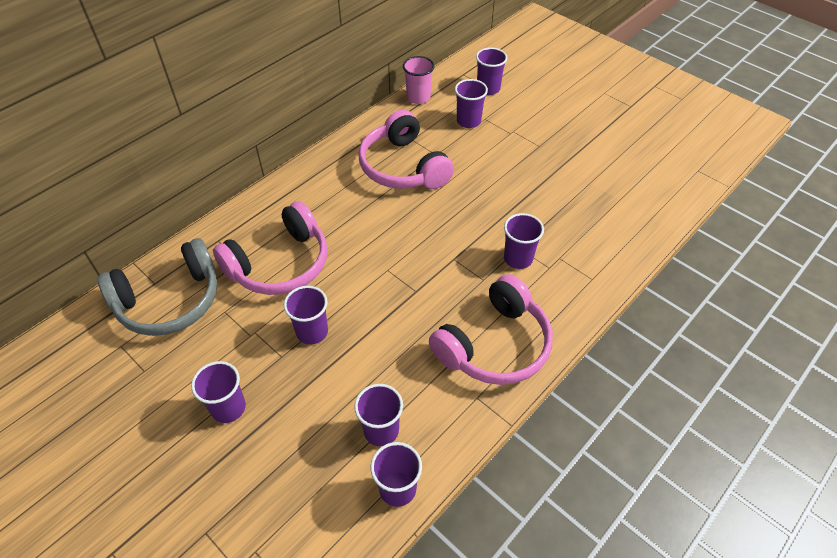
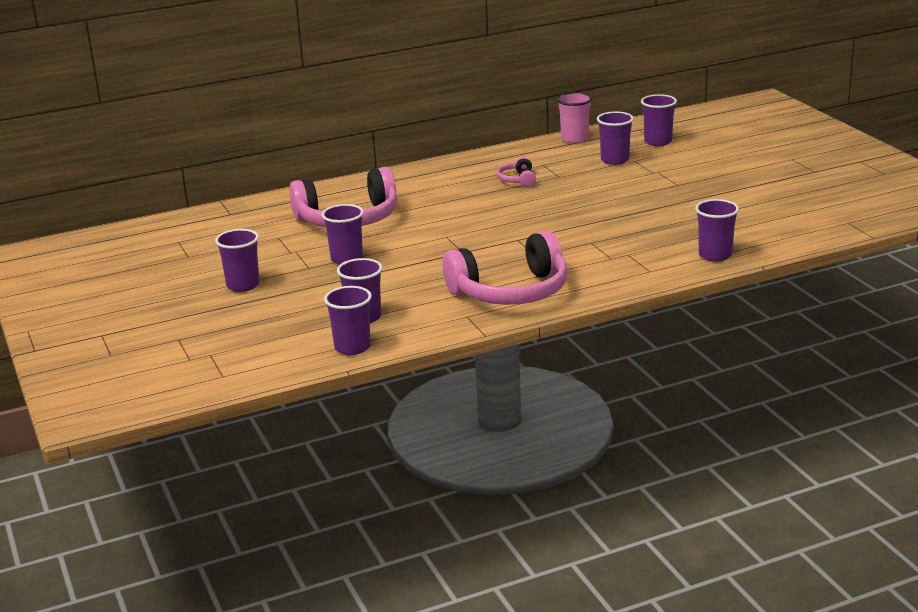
camera: 25 degrees right, 25 degrees down
(170, 301) = (236, 225): grey headphones -> none
(403, 167) = (517, 180): pink headphones -> pink headphones, size x0.43
(518, 258) = (583, 248): purple cup -> purple cup (715, 255)

